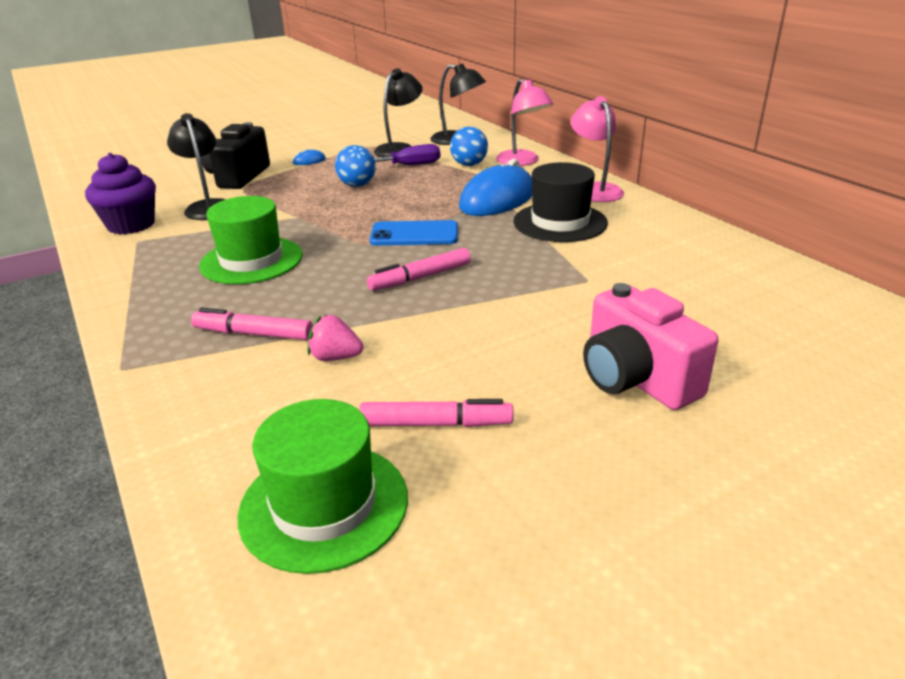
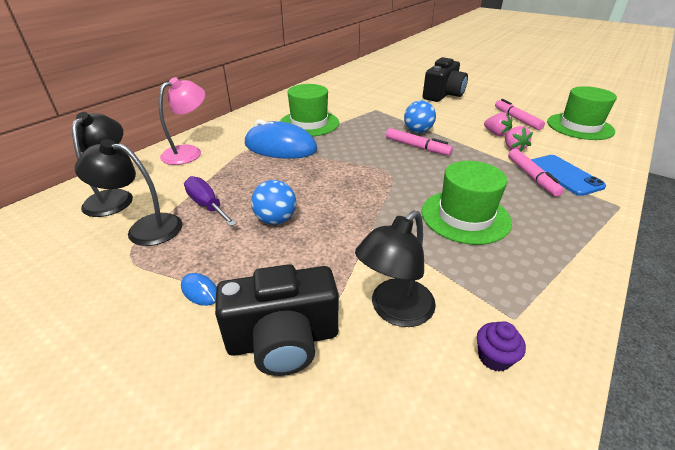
camera: 115 degrees left, 5 degrees up
(131, 225) = (494, 357): purple cupcake -> purple cupcake, size x0.49
(397, 363) = (496, 134): none -> pink strawberry
(414, 234) = (362, 163): blue phone -> blue phone (564, 175)
(469, 165) = (200, 174): blue ball -> blue ball (417, 131)
(560, 222) = (309, 123): black hat -> green hat
(594, 189) = (247, 121): pink lamp -> none
(636, 379) = (443, 95): pink camera -> black camera

